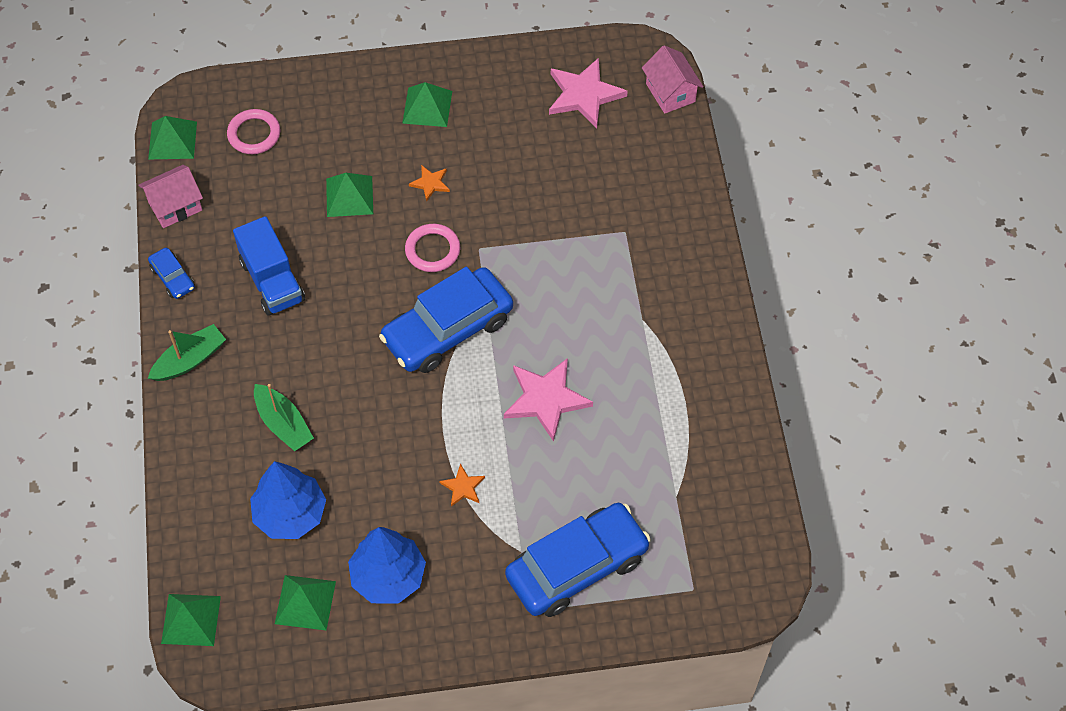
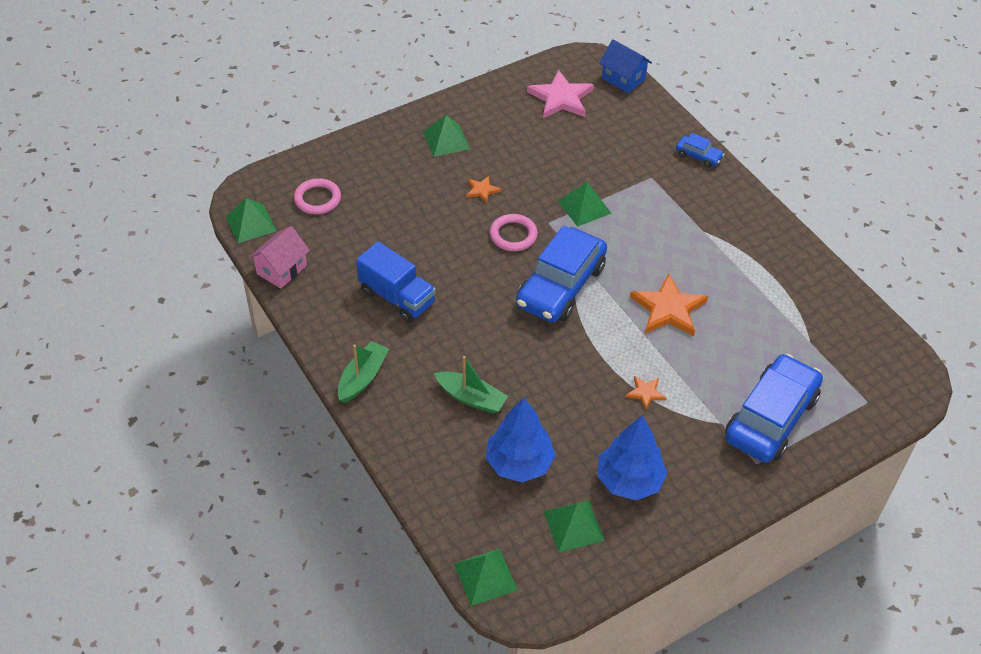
camera: 25 degrees left, 10 degrees down
(173, 278) = (311, 322): blue car -> blue car (698, 156)
(349, 196) = (423, 218): green pyramid -> green pyramid (584, 207)
(546, 399) = (668, 309): pink star -> orange star
(670, 92) = (623, 79): pink house -> blue house

